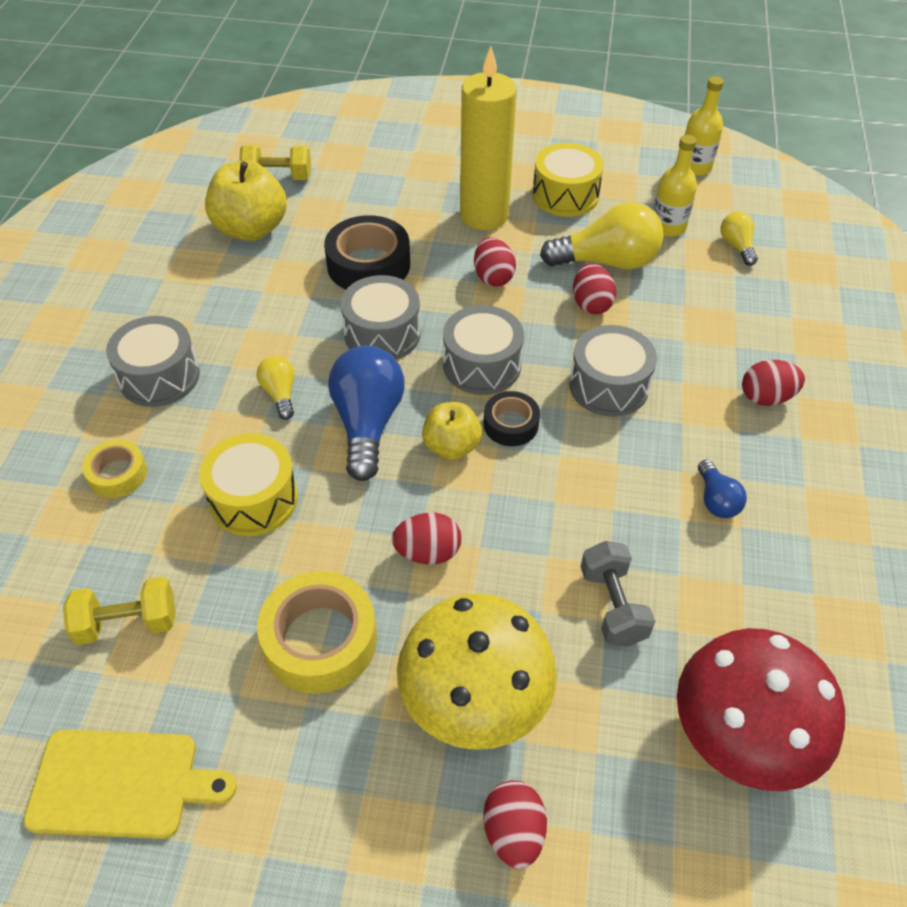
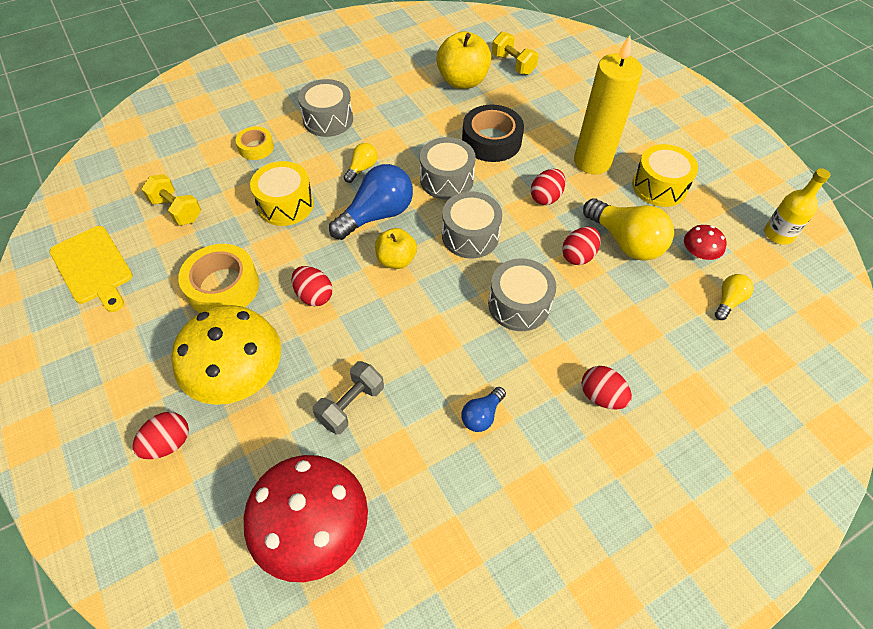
camera: 50 degrees right, 5 degrees up
(511, 424) = (439, 276): black tape -> none
(668, 227) = (698, 253): yellow bottle -> red mushroom

